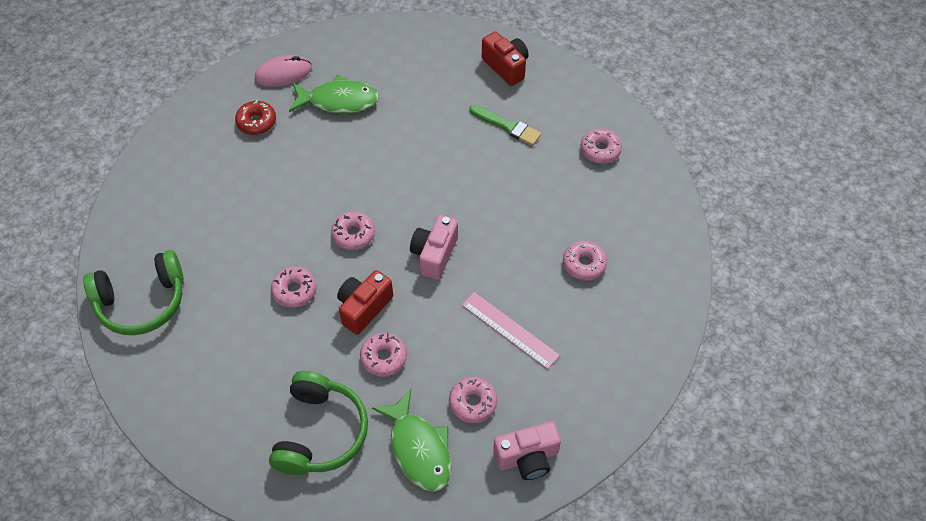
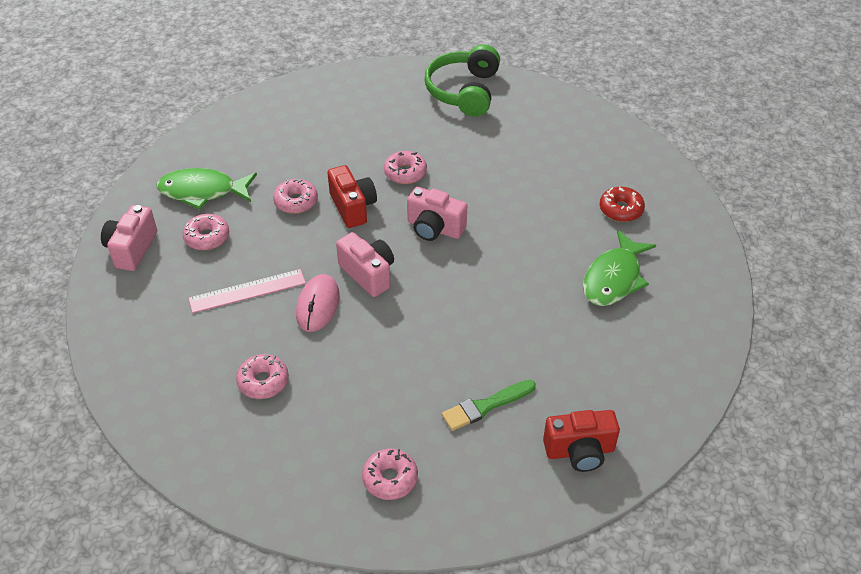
camera: 120 degrees right, 10 degrees down
(283, 73) = (680, 249): pink mouse -> pink mouse (318, 305)
(320, 432) = (267, 146): green headphones -> none
(353, 234) = (434, 228): pink donut -> pink camera

